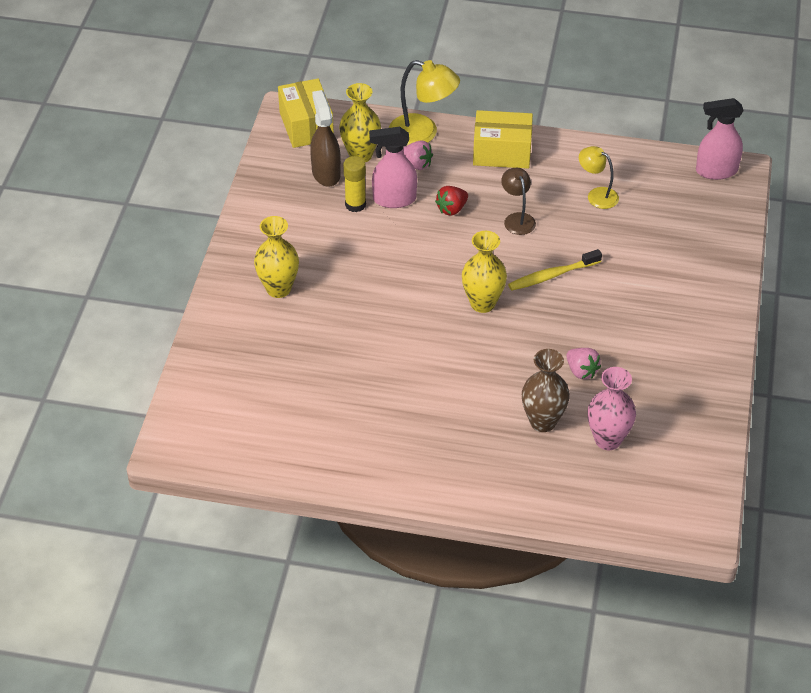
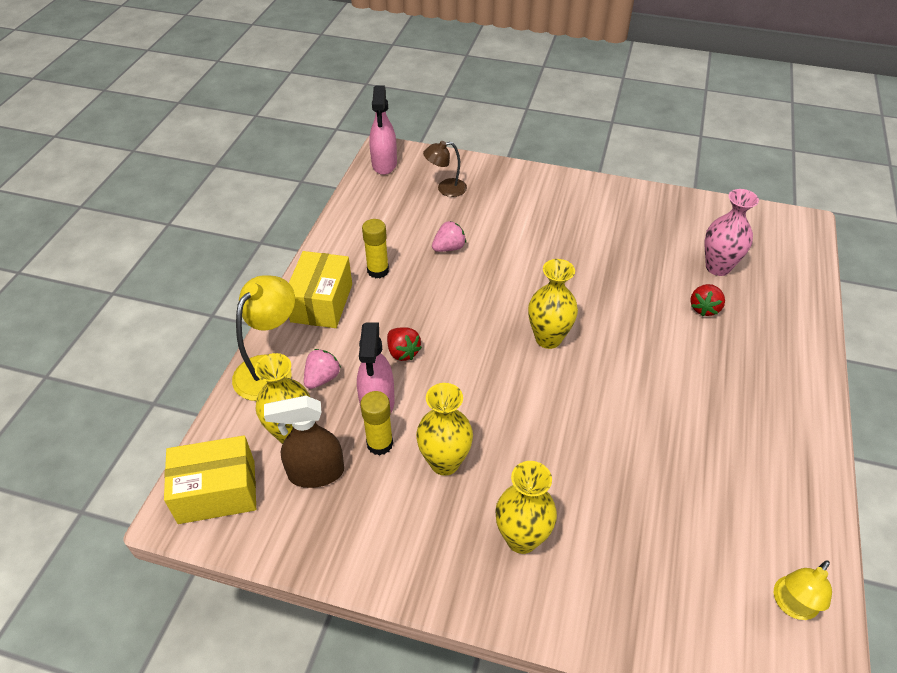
camera: 85 degrees left, 0 degrees up
(342, 242) = (444, 462): none -> yellow vase
(517, 219) = (426, 300): brown lamp -> brown lamp (445, 189)
(543, 422) = (704, 308): brown vase -> red strawberry
(550, 183) = (378, 271): none -> yellow glue stick
(552, 275) = (510, 282): yellow toothbrush -> none
(581, 371) = (636, 275): pink strawberry -> pink strawberry (449, 248)
(597, 195) = (401, 240): yellow lamp -> yellow lamp (791, 605)

